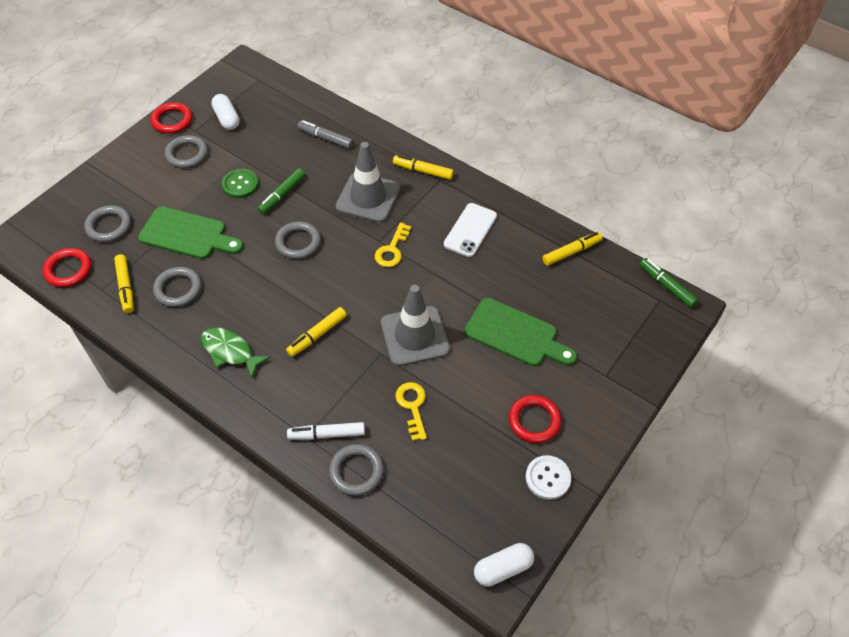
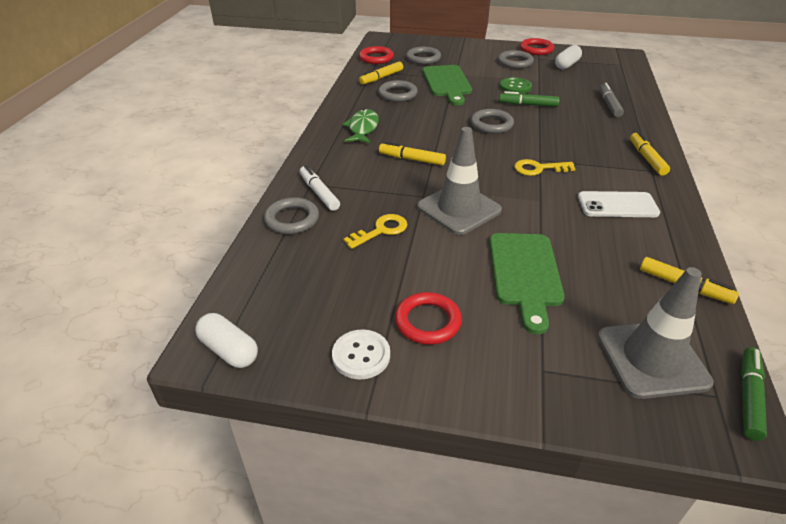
camera: 65 degrees right, 15 degrees down
(368, 198) = (577, 141): grey traffic cone -> grey traffic cone (652, 359)

